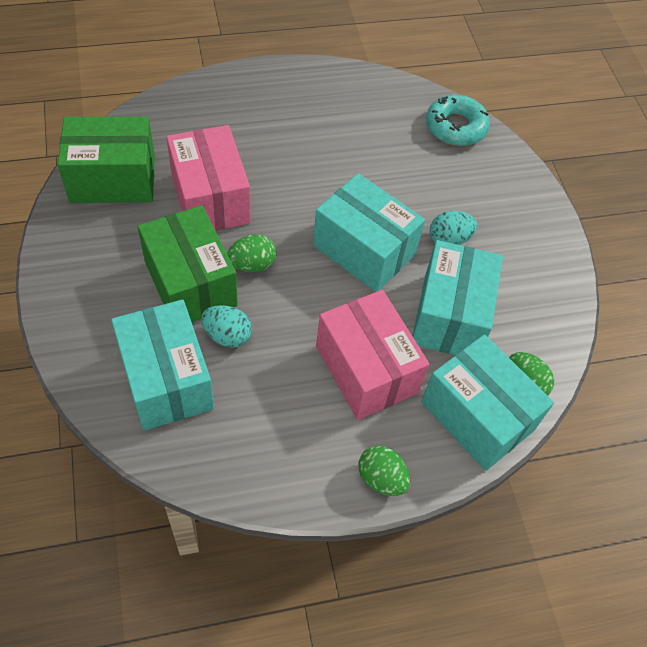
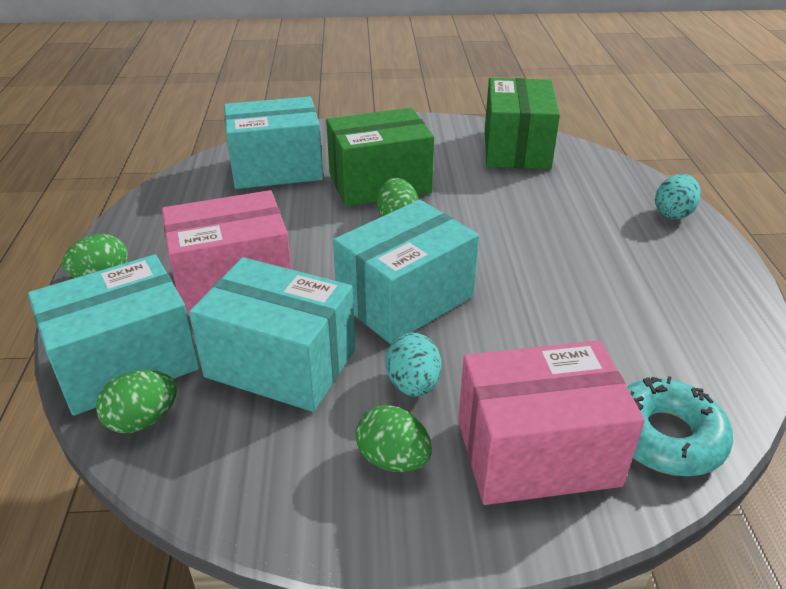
camera: 105 degrees right, 20 degrees down
(210, 198) = (491, 198): pink box -> pink box (537, 452)
(227, 335) = (311, 199): turquoise egg -> turquoise egg (673, 213)
(510, 245) = (393, 459): none -> green egg

